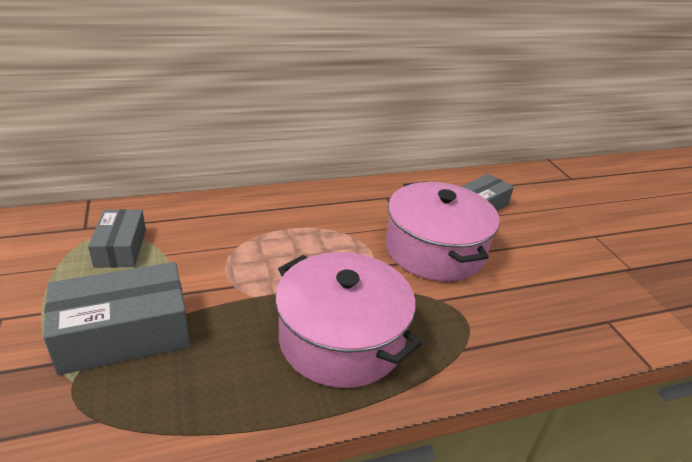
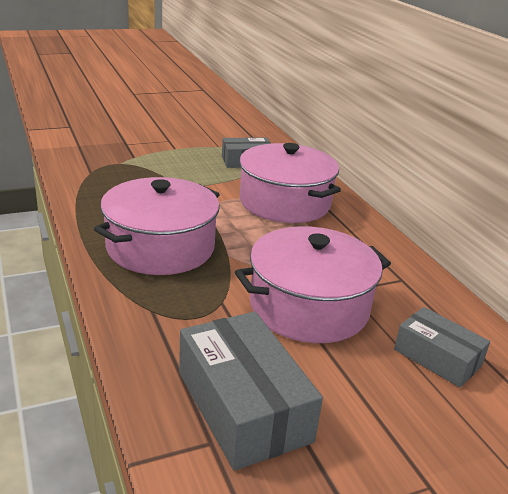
camera: 85 degrees right, 5 degrees down
(124, 333) = (159, 171): grey box -> grey box (243, 406)
(243, 234) = (285, 202): none -> pink pot

